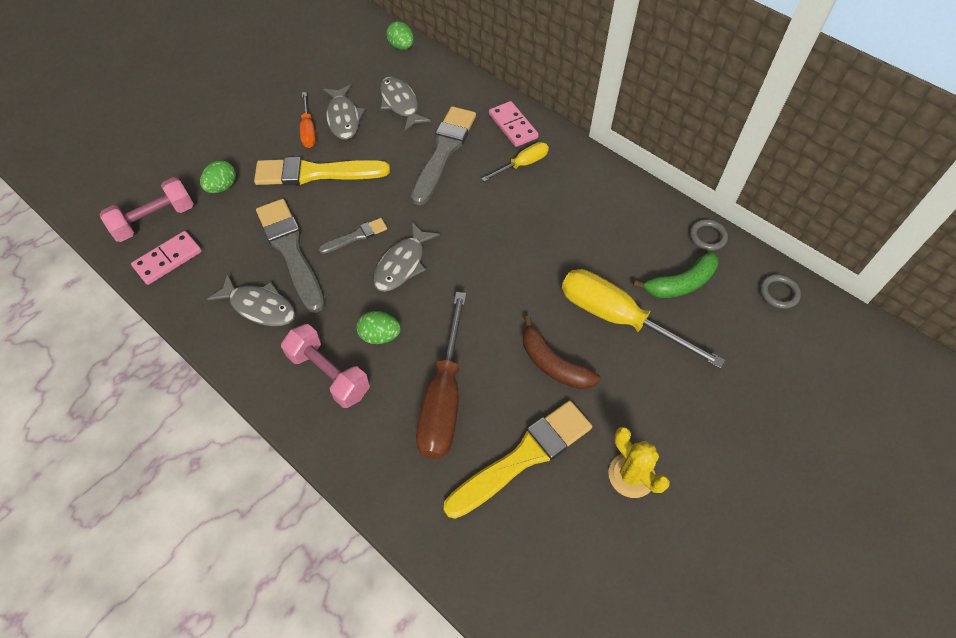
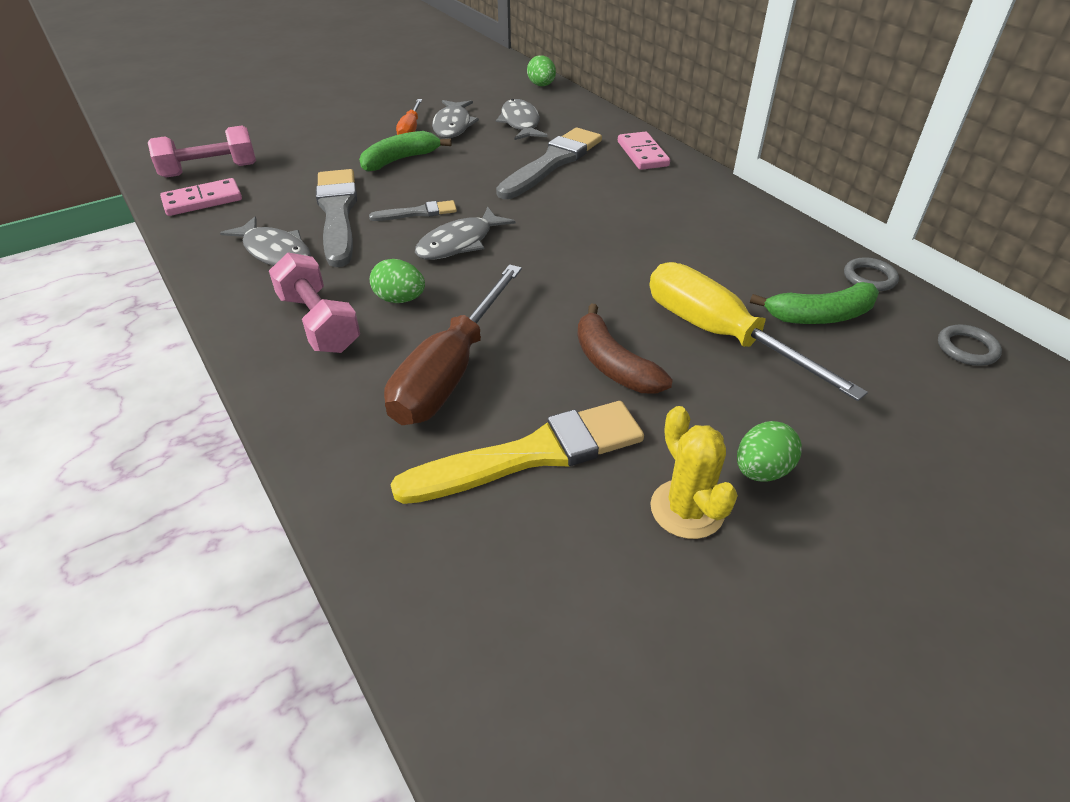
camera: 15 degrees right, 15 degrees down
(222, 187) = (295, 157): green egg -> green egg (761, 470)
(316, 173) = (400, 160): yellow brush -> green banana
(522, 164) = (642, 184): yellow screwdriver -> none

